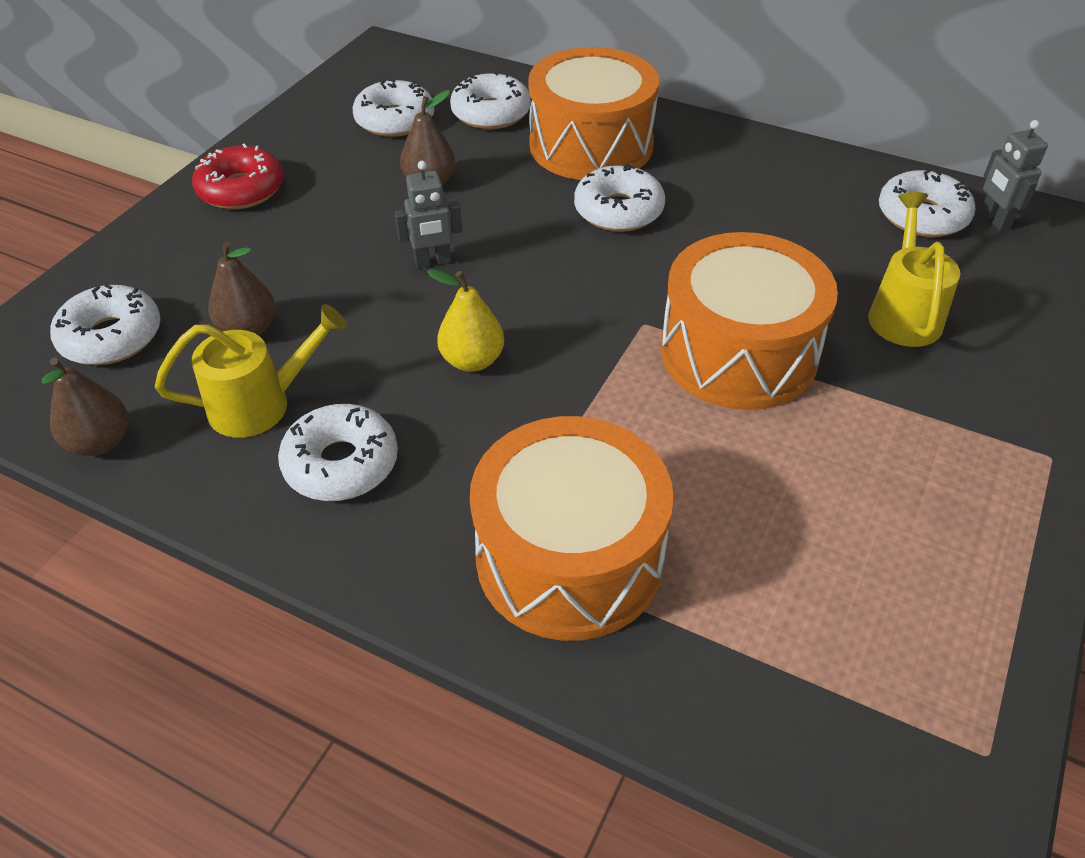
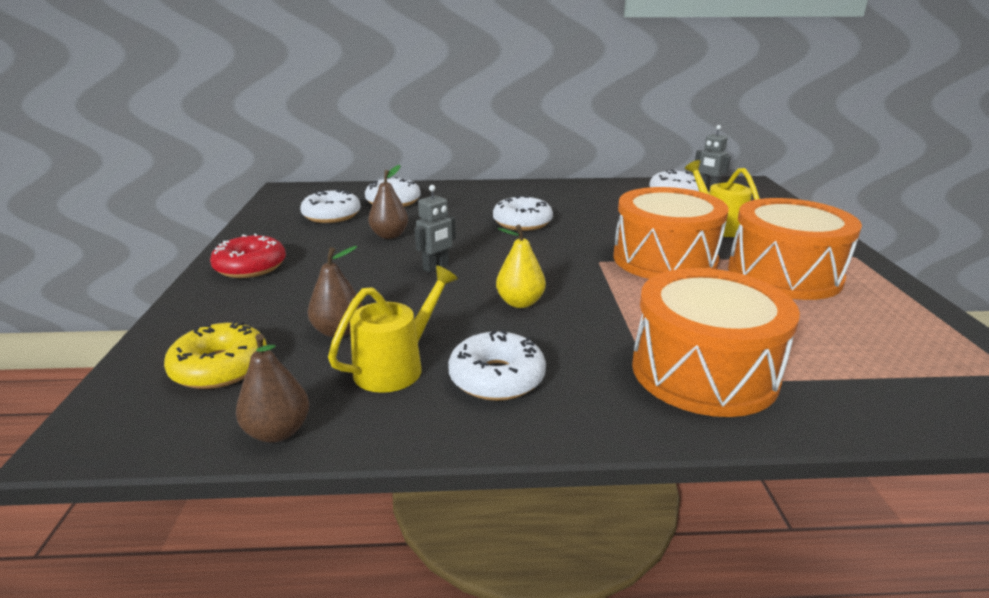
camera: 30 degrees left, 20 degrees down
(111, 337) = (220, 367): white donut -> yellow donut
(591, 145) = (471, 202): orange drum -> orange drum (784, 274)

